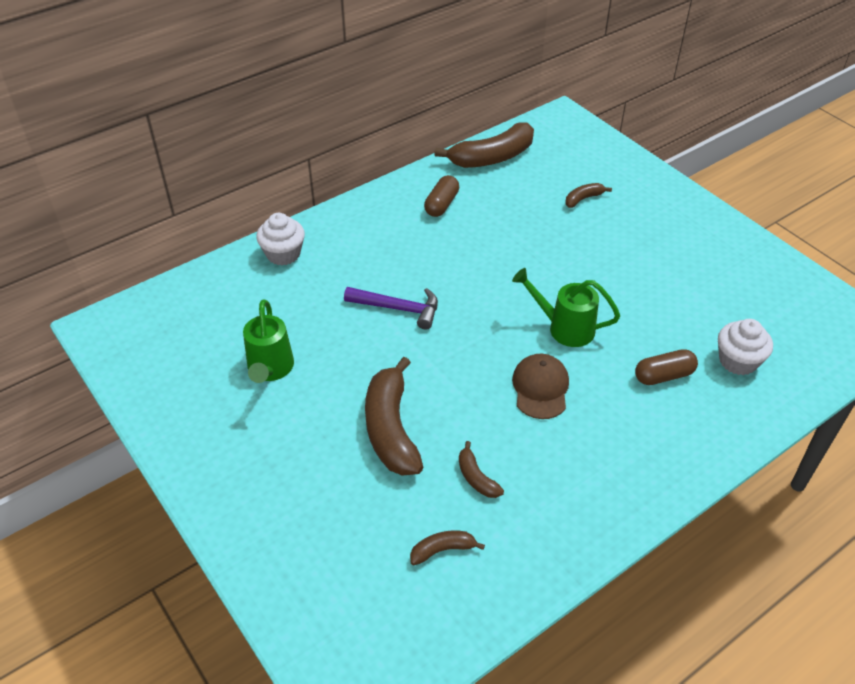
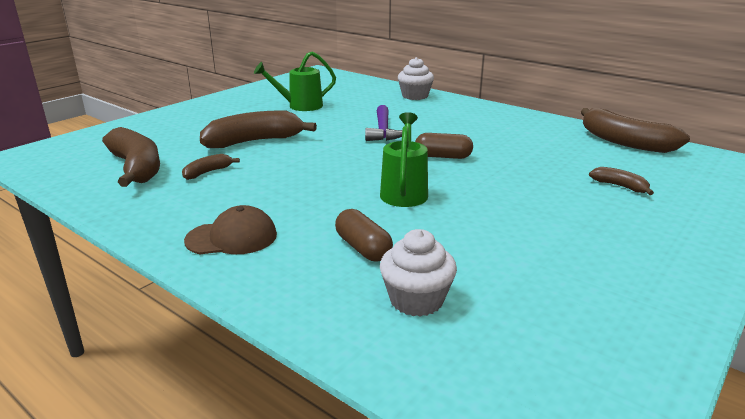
camera: 75 degrees right, 20 degrees down
(441, 204) = (527, 131): brown capsule -> brown capsule (443, 156)
(443, 550) = (136, 168): brown banana -> brown banana, size x2.10
(540, 388) = (317, 187): brown cap -> brown cap (232, 238)

